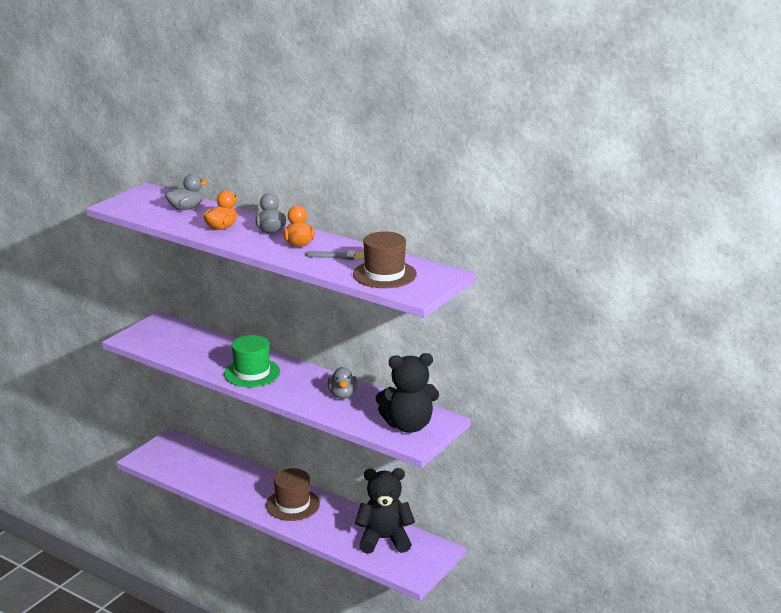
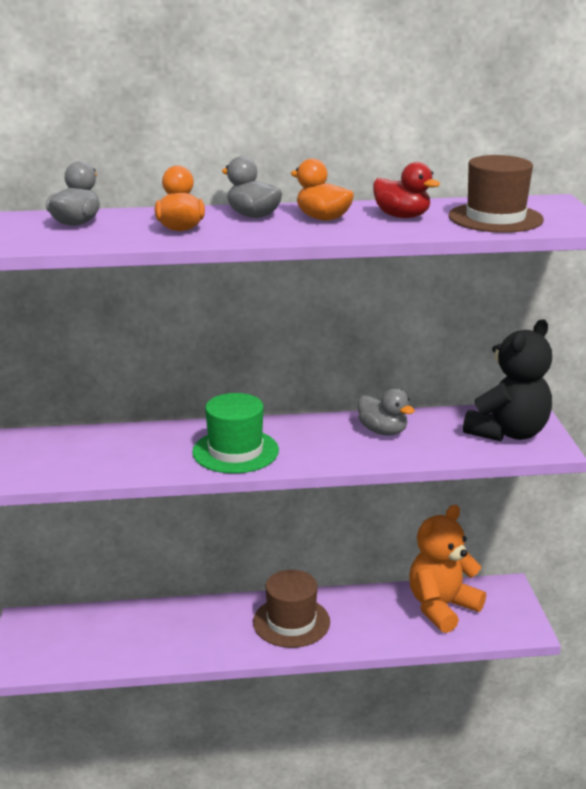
camera: 40 degrees left, 0 degrees up
(340, 256) = (402, 216): grey brush -> red duck
(384, 539) = (441, 607): black teddy bear -> orange teddy bear

